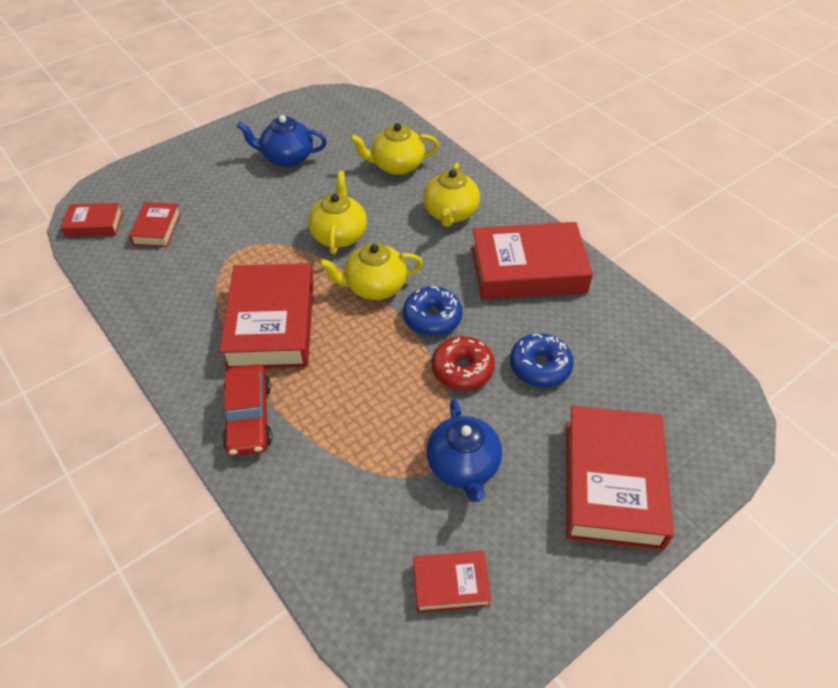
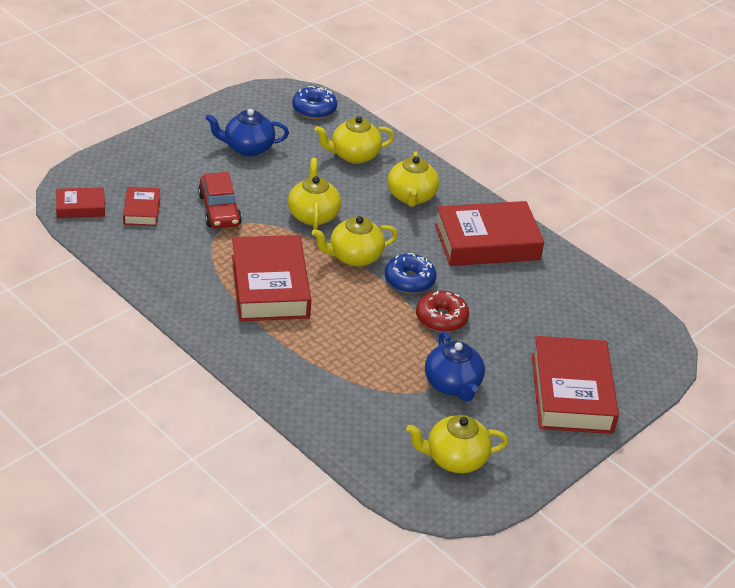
camera: 10 degrees left, 10 degrees down
(249, 417) = (269, 355): red car -> red car (219, 210)
(451, 584) = (455, 459): red book -> yellow teapot
(540, 366) = (505, 315): blue donut -> blue donut (314, 109)

